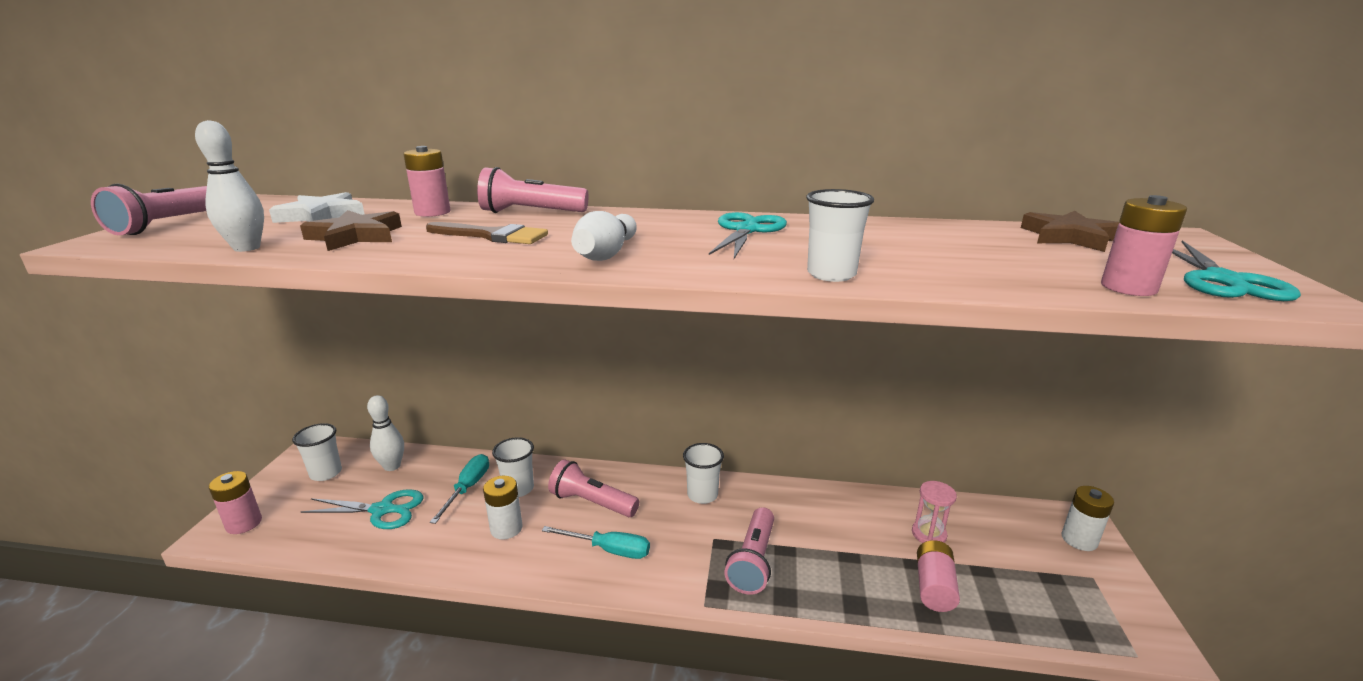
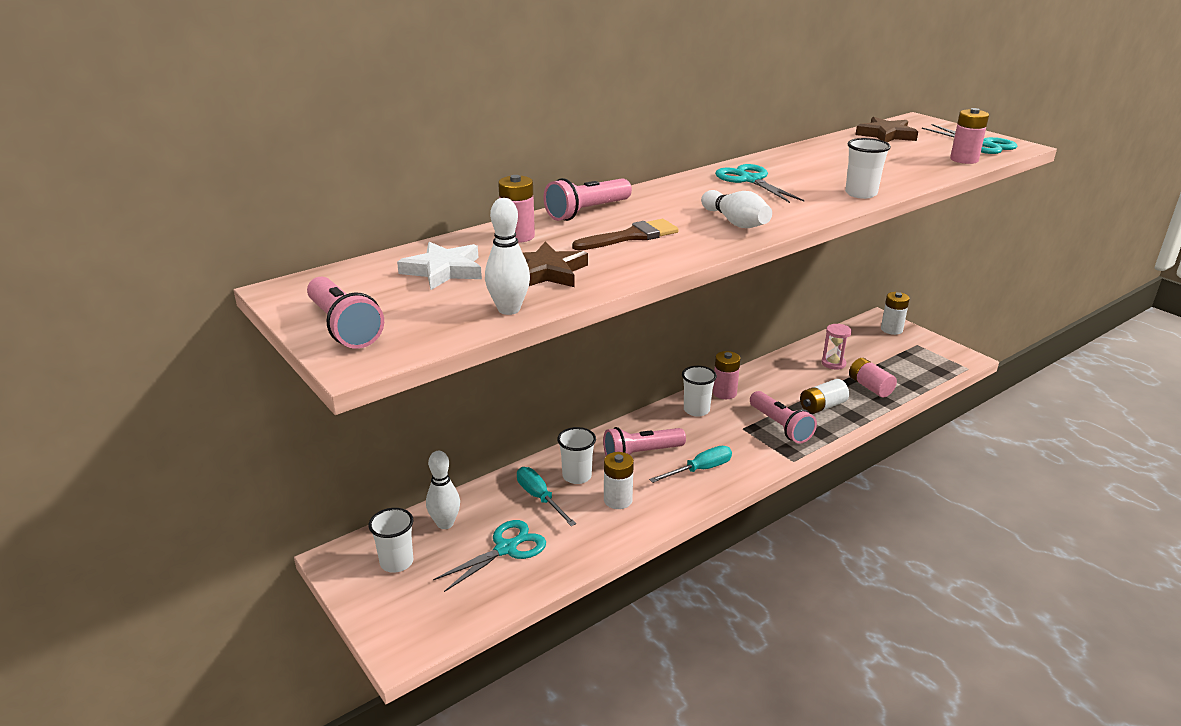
camera: 45 degrees left, 5 degrees up
(244, 523) = (410, 629): pink battery -> pink battery (724, 393)
(835, 571) = (822, 406): none -> white battery

